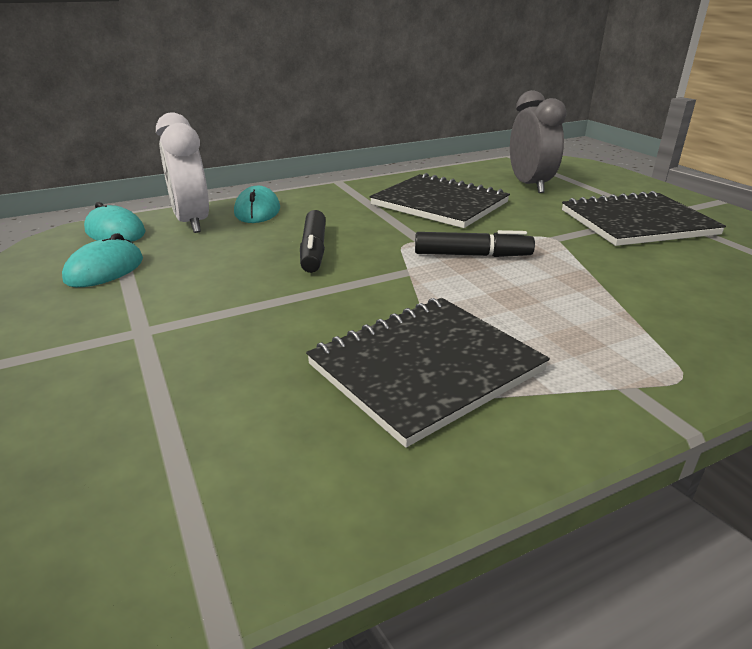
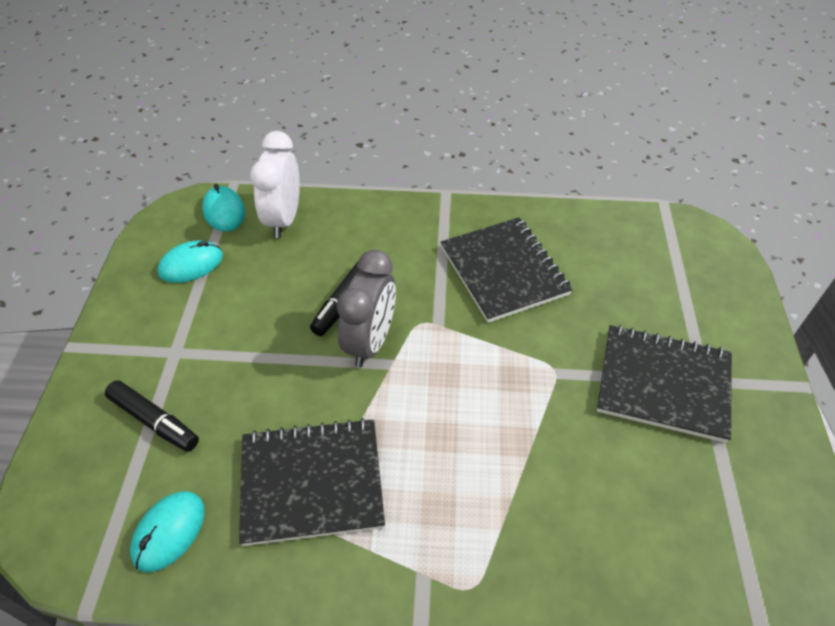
camera: 30 degrees right, 20 degrees up
(257, 211) = (343, 220): turquoise mouse -> turquoise mouse (169, 532)
(472, 255) = (460, 365): black marker -> black marker (154, 421)
(529, 185) = (624, 271): grey clock -> grey clock (370, 342)

